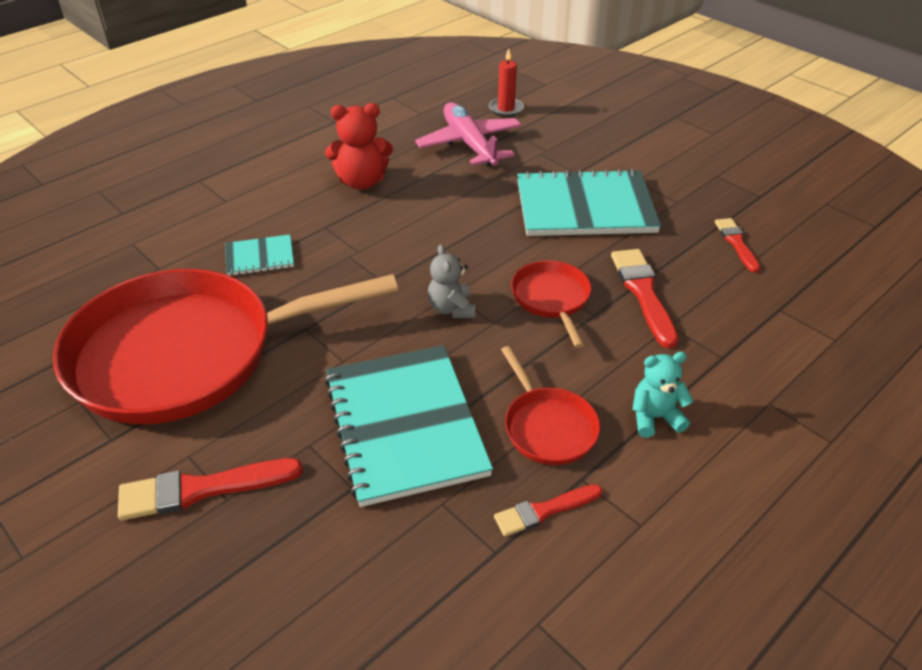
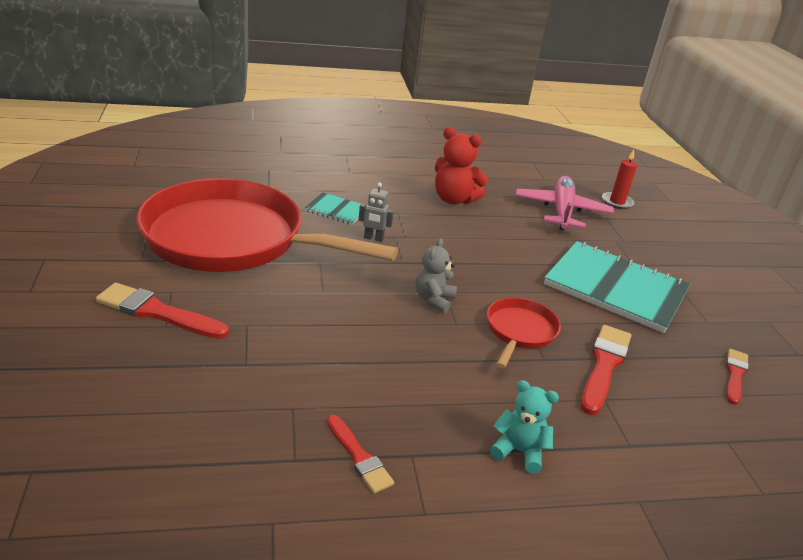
camera: 30 degrees right, 10 degrees down
(330, 271) = (373, 238): none -> grey robot
(404, 425) = (321, 349): turquoise notebook -> none
(544, 511) = (359, 457): red brush -> red brush turned 135 degrees counterclockwise
(547, 427) = (423, 407): red pan -> none

